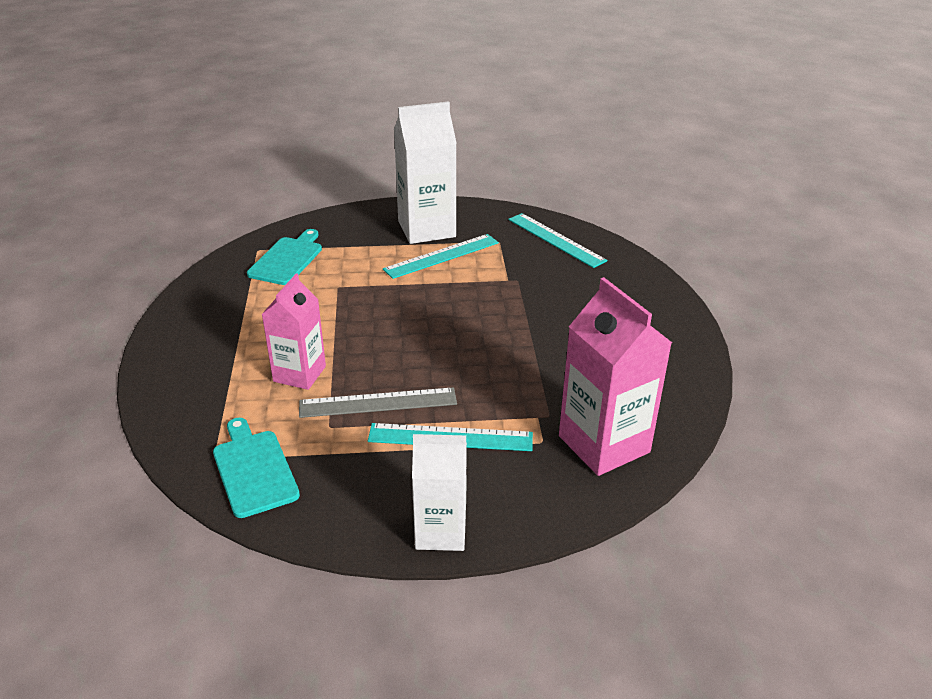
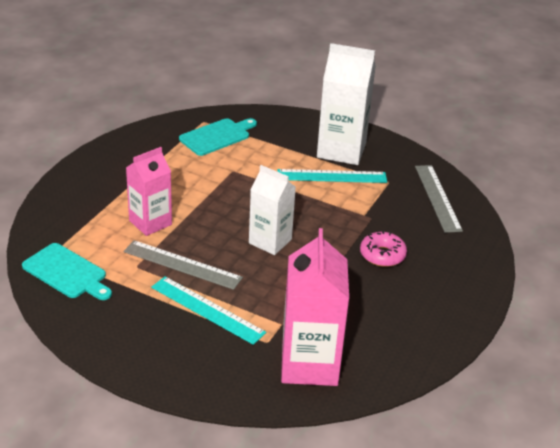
camera: 30 degrees right, 0 degrees up
(253, 469) = (67, 272): turquoise cutting board -> turquoise cutting board turned 120 degrees clockwise
(440, 531) = (142, 366): white carton -> white carton (270, 241)
(556, 239) = (438, 197): turquoise ruler -> grey ruler
(562, 310) = (382, 255): none -> pink donut

